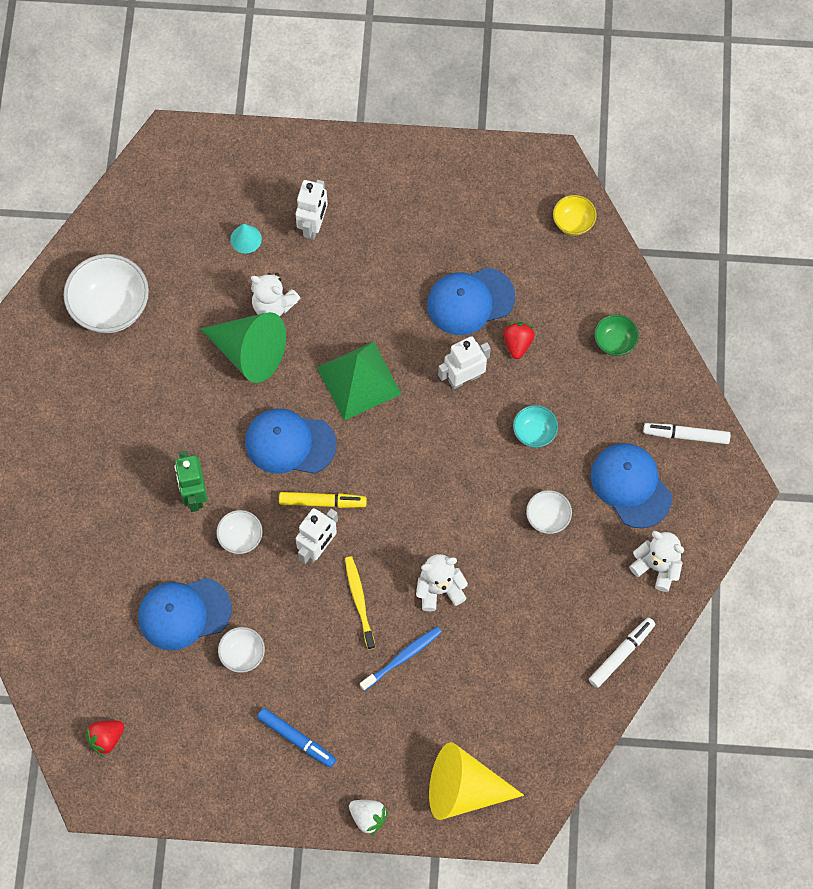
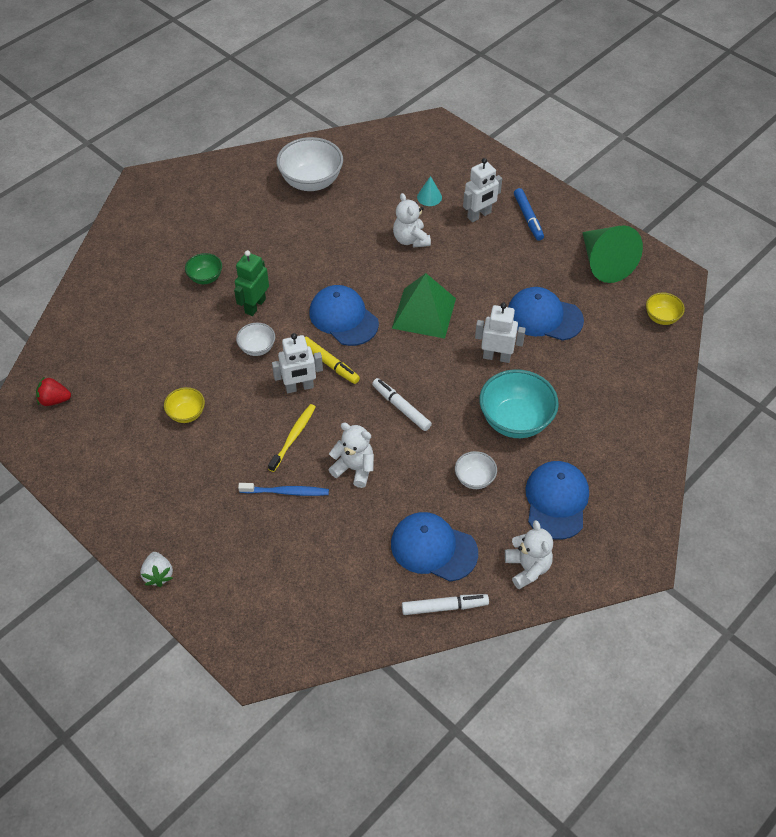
camera: 40 degrees right, 15 degrees down
(184, 613) = (177, 365): blue cap -> blue cap (433, 548)
(242, 654) = (186, 414): white bowl -> yellow bowl
(249, 352) = (370, 254): green cone -> green cone (604, 263)
(296, 739) = (165, 489): blue marker -> blue marker (528, 218)
(464, 789) = (240, 609): yellow cone -> none
(517, 343) = (554, 361): red strawberry -> none
(534, 433) = (515, 420): turquoise bowl -> turquoise bowl, size x1.90
(614, 342) = (627, 405): green bowl -> green bowl (205, 278)
(686, 435) = (630, 498): white marker -> white marker (401, 407)

